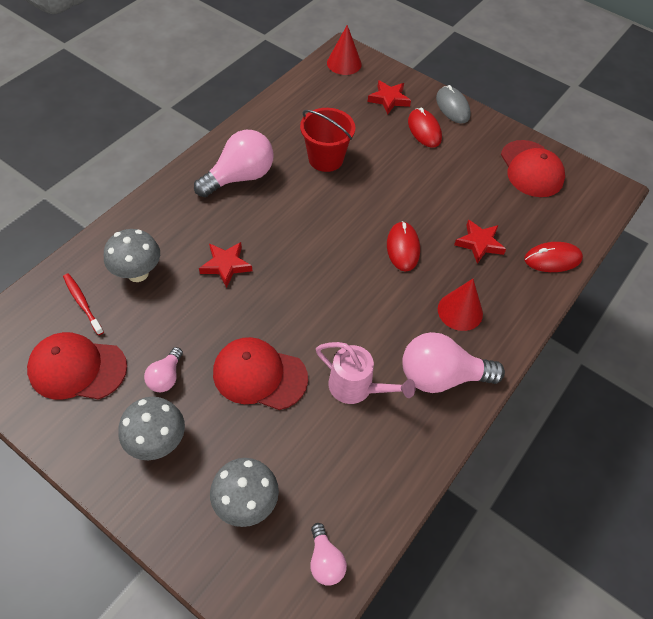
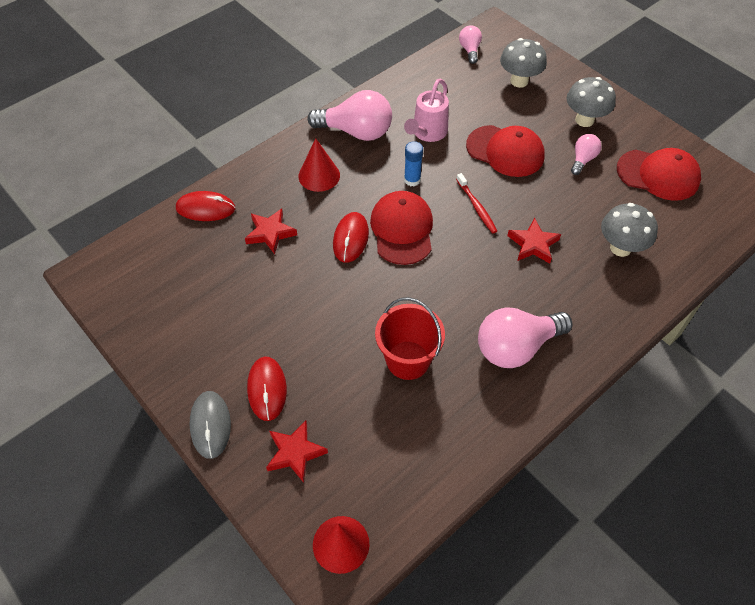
camera: 165 degrees left, 0 degrees up
(82, 303) = (668, 227): red toothbrush -> red toothbrush (476, 207)
(357, 388) = (427, 133): pink watering can -> pink watering can turned 105 degrees counterclockwise
(360, 320) = (412, 180): none -> blue glue stick
(531, 169) = (162, 312): red cap -> red cap (402, 230)

